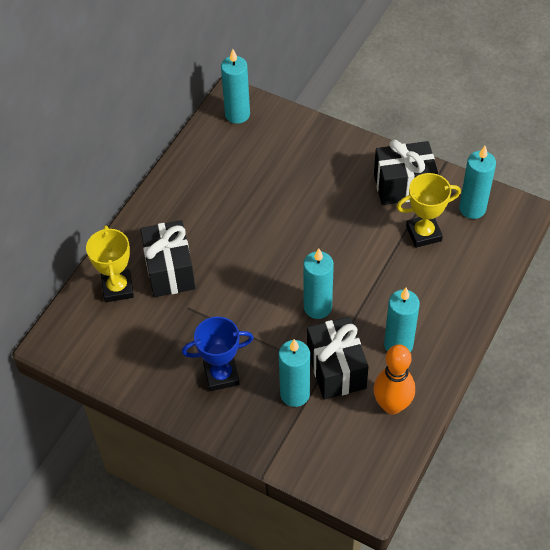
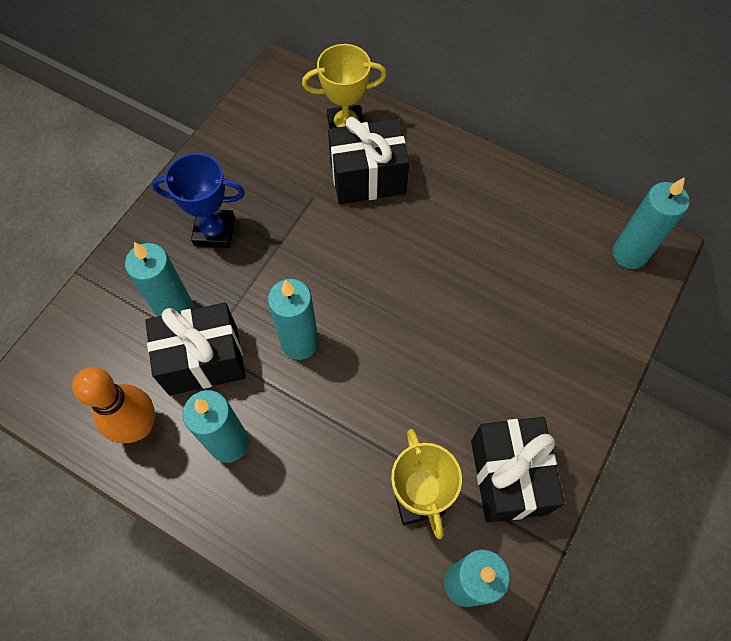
camera: 90 degrees right, 10 degrees up
(221, 375) = (214, 231): blue trophy -> blue trophy turned 75 degrees counterclockwise

